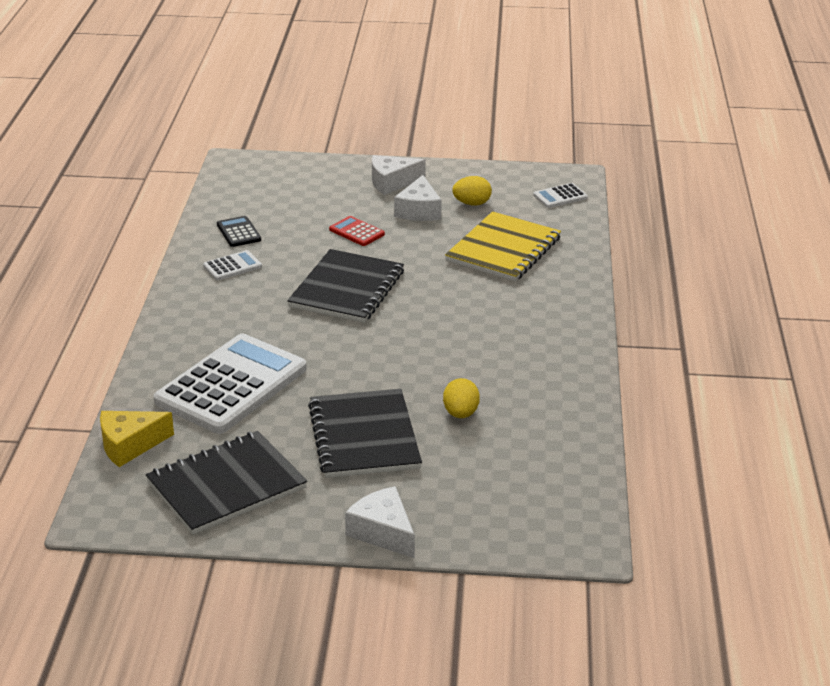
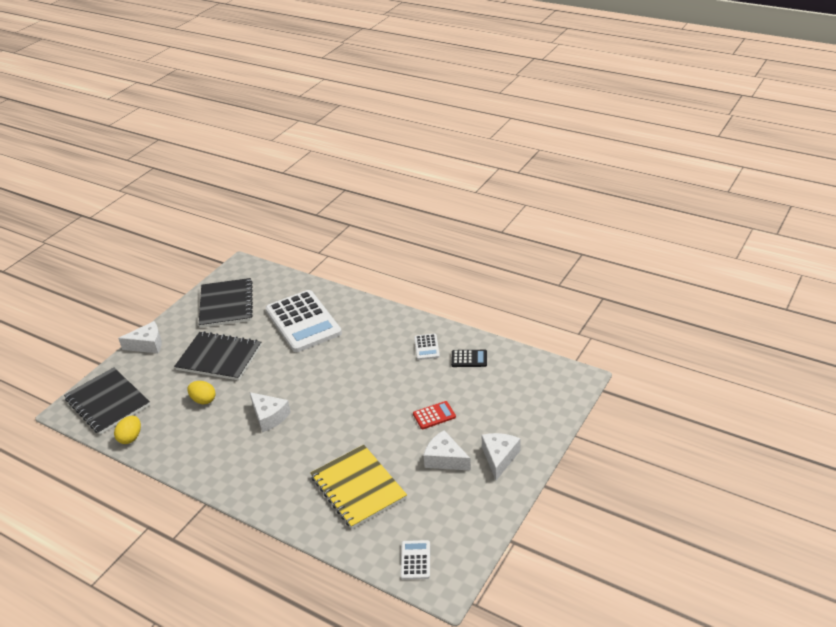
camera: 120 degrees right, 5 degrees up
(130, 445) = (283, 281): yellow cheese -> none
(347, 289) = (364, 390): black notebook -> black notebook (108, 402)
(447, 345) = (269, 416): none -> white cheese
(471, 203) = (437, 495): yellow egg -> yellow egg (131, 438)

